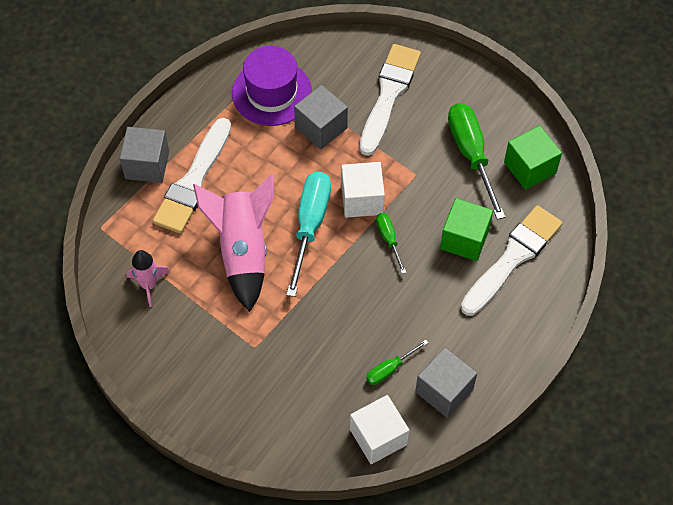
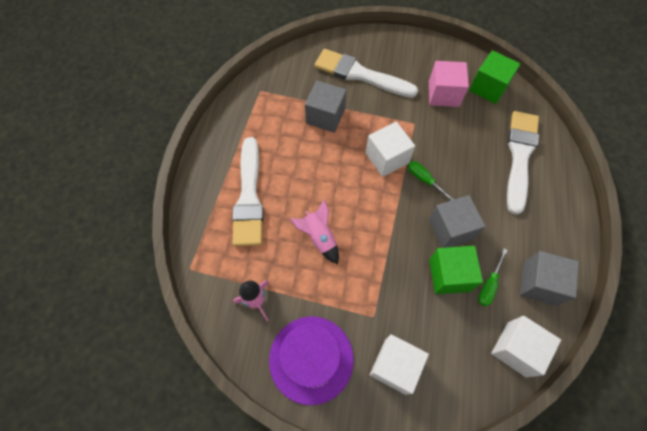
camera: 25 degrees left, 5 degrees up
(147, 165) = (204, 199): grey cube -> grey cube (450, 229)
(243, 251) = (319, 237): pink rocket -> pink rocket, size x0.54
(249, 399) = (395, 366): none -> white cube
(272, 93) = (274, 105): purple hat -> purple hat (311, 359)
(310, 226) = (360, 194): turquoise screwdriver -> none
(388, 95) = (361, 74): white brush -> white brush turned 60 degrees counterclockwise
(464, 239) = (478, 157): green cube -> green cube (449, 275)
(471, 155) = (443, 94): green screwdriver -> pink cube

